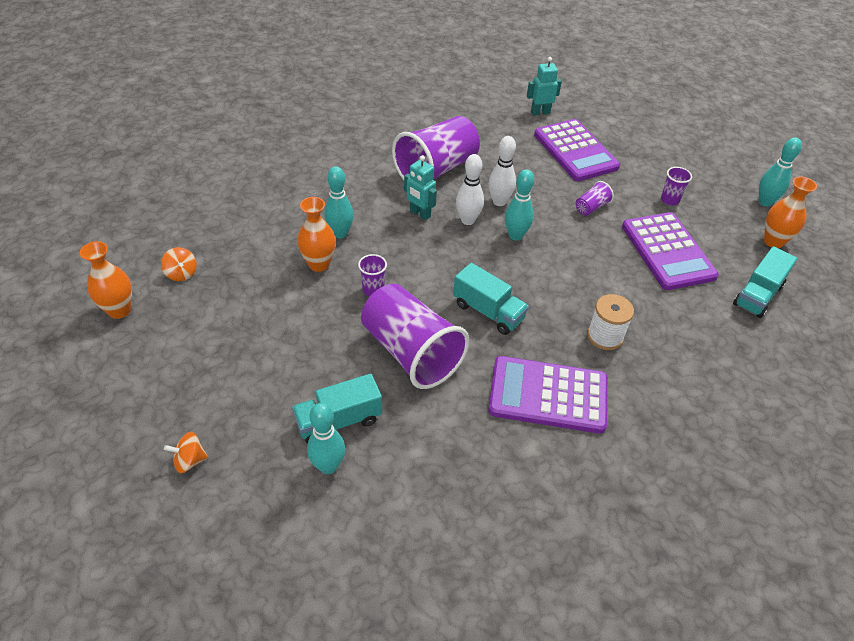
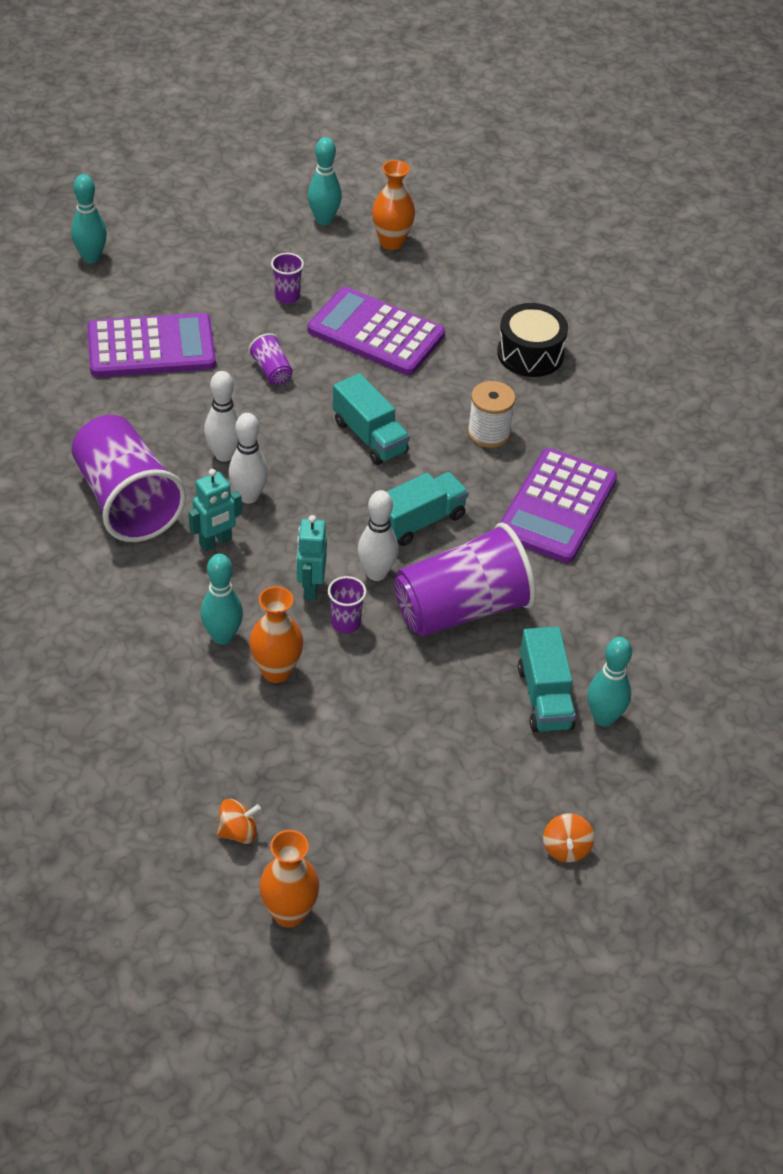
camera: 75 degrees left, 0 degrees up
(426, 297) = (376, 573): none -> white bowling pin
(515, 235) = (296, 458): turquoise bowling pin -> turquoise bowling pin (91, 258)
(540, 112) = (45, 354): turquoise robot -> turquoise robot (310, 587)
(667, 251) = (376, 333): purple calculator -> purple calculator turned 150 degrees counterclockwise
(714, 347) = (530, 354): none -> black drum
(758, 295) = (468, 290): turquoise truck -> turquoise truck (370, 437)

